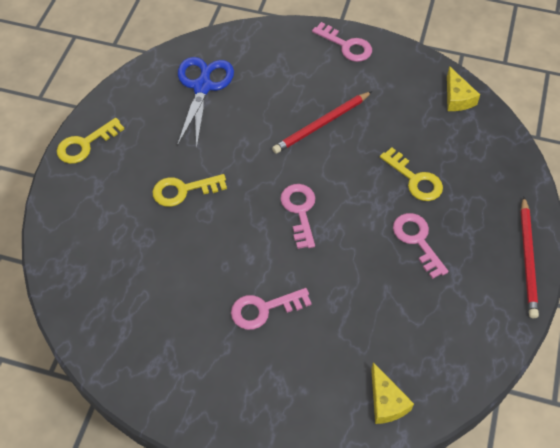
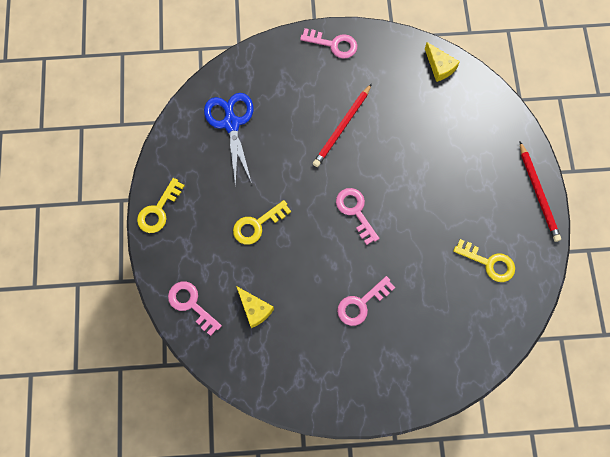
camera: 20 degrees left, 15 degrees up
(386, 402) = (476, 344): yellow cheese -> yellow cheese (254, 309)
(415, 179) = (432, 153): yellow key -> yellow key (488, 262)
(417, 240) = (453, 206): pink key -> pink key (191, 304)

